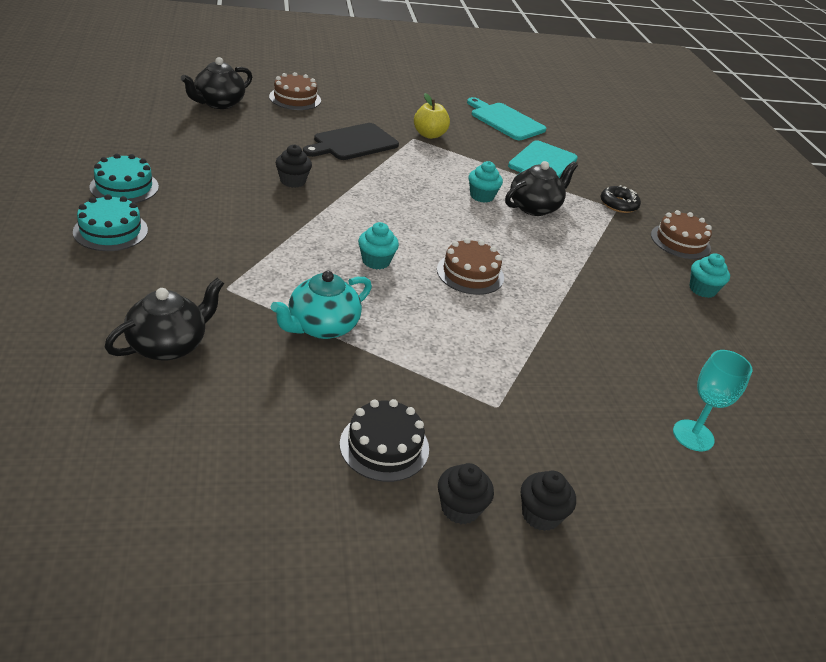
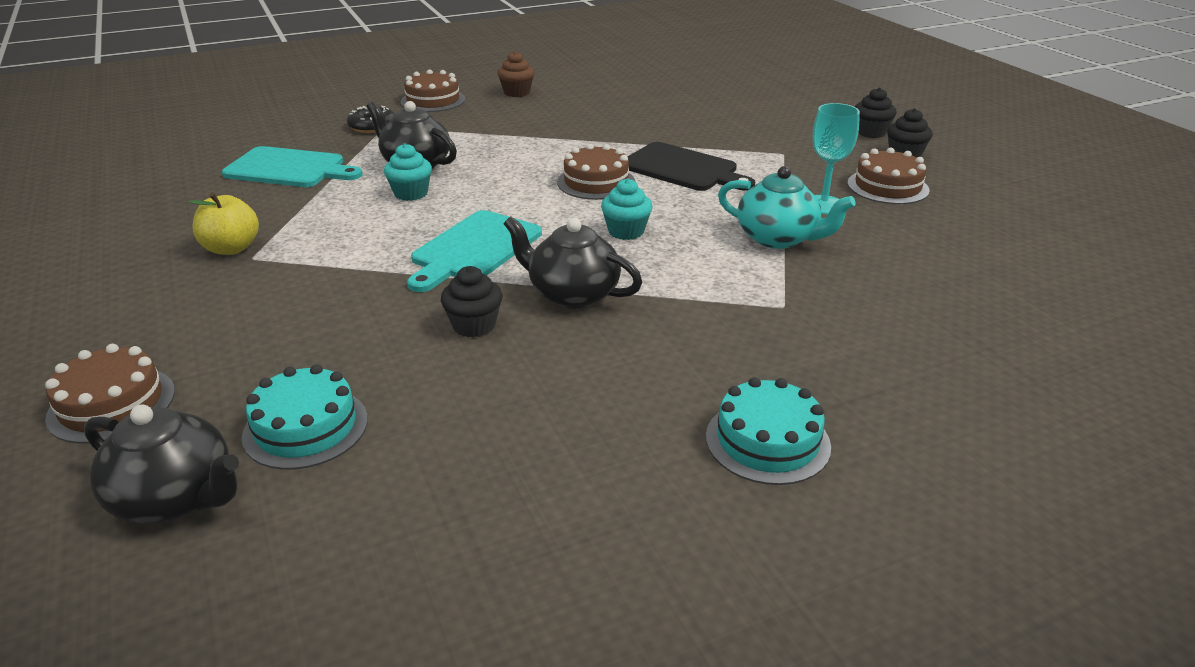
camera: 100 degrees left, 5 degrees down
(124, 187) = (630, 483): turquoise cake -> turquoise cake (305, 427)
(168, 345) = (918, 312): black teapot -> black teapot (572, 294)
(353, 143) = (300, 303): black cutting board -> black cutting board (683, 168)
(384, 446) = (887, 186): black cake -> brown cake
(505, 121) = (146, 201): turquoise cutting board -> turquoise cutting board (474, 249)
(693, 435) = (724, 95): turquoise goblet -> turquoise goblet (823, 205)
(702, 289) = (517, 92): turquoise cupcake -> brown cupcake

